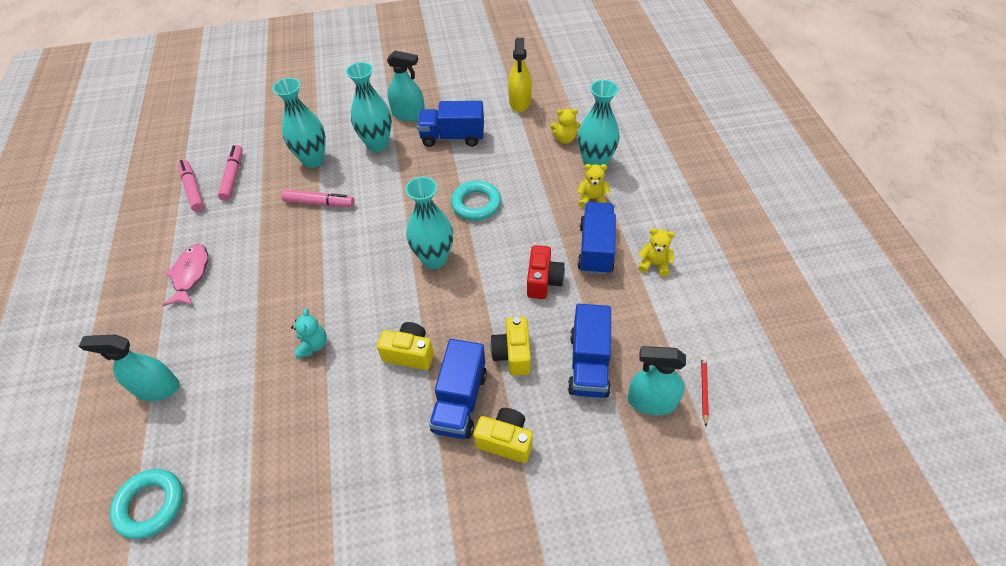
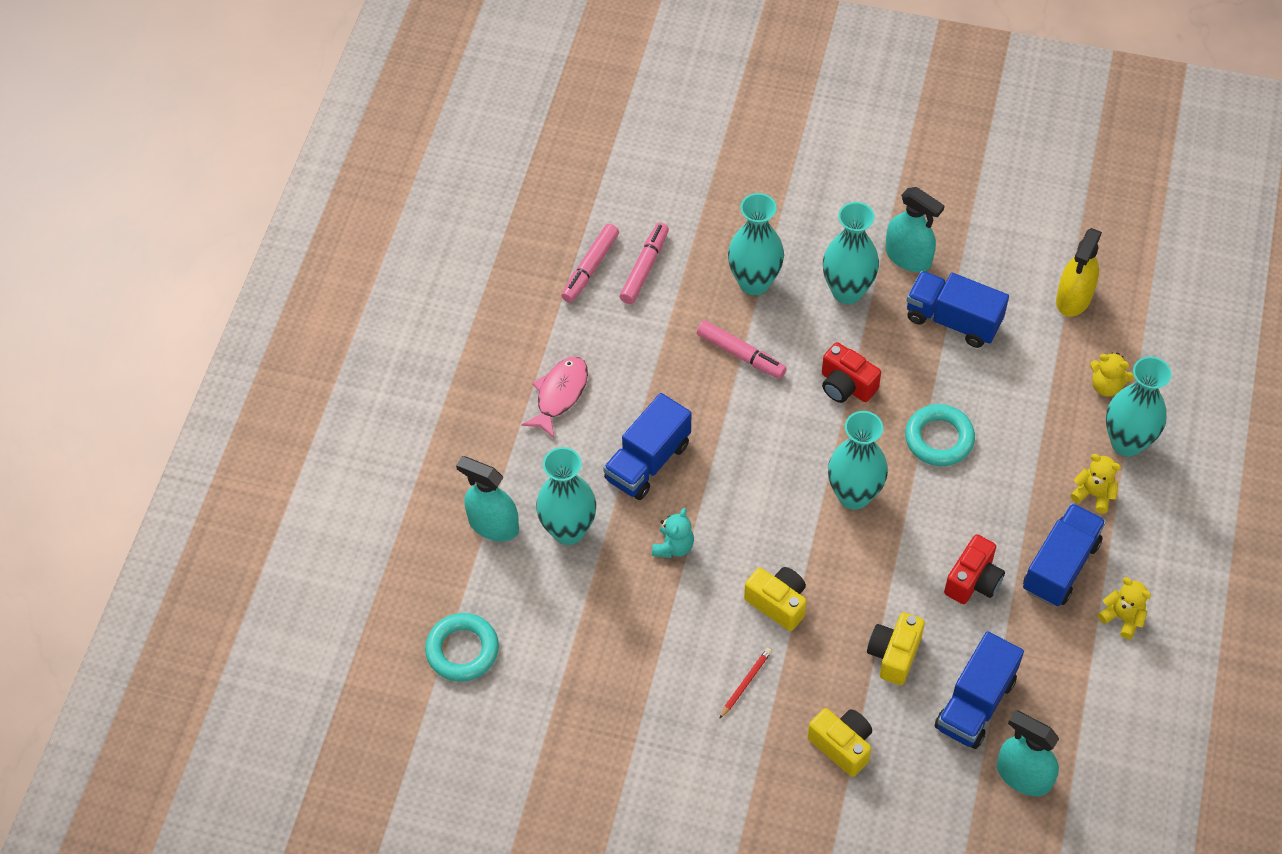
camera: 25 degrees right, 5 degrees up
(193, 189) = (590, 268): pink marker -> pink marker turned 150 degrees counterclockwise
(223, 367) = (568, 530): none -> turquoise vase
(400, 196) = (846, 386): none -> red camera
(460, 401) = (811, 682): blue truck -> blue truck (647, 462)
(704, 390) = (1090, 790): red pencil -> red pencil (745, 683)

